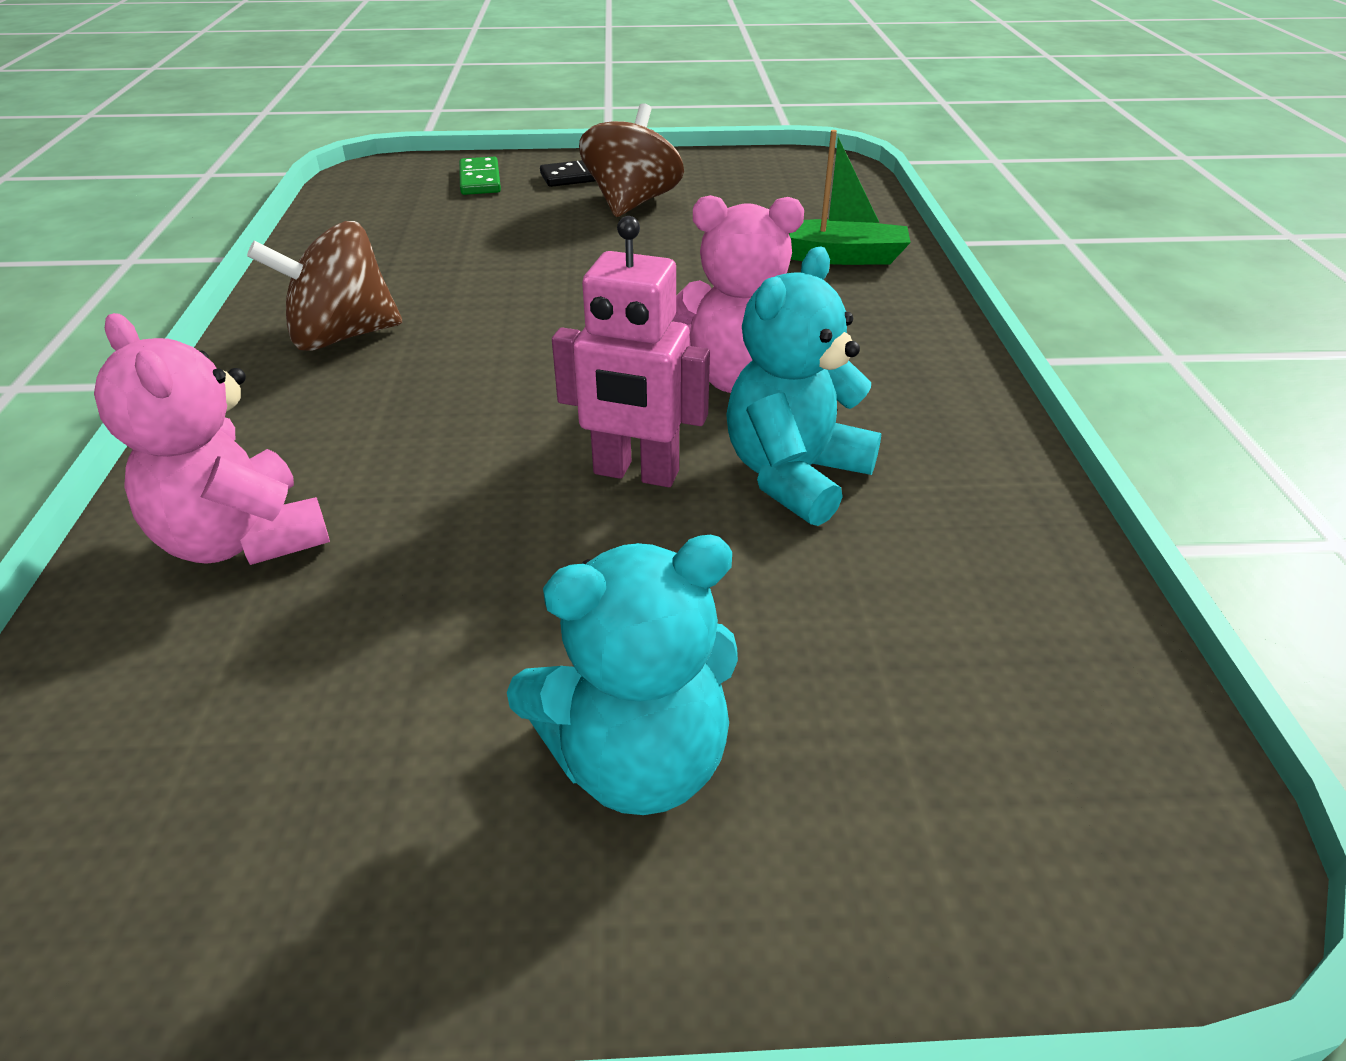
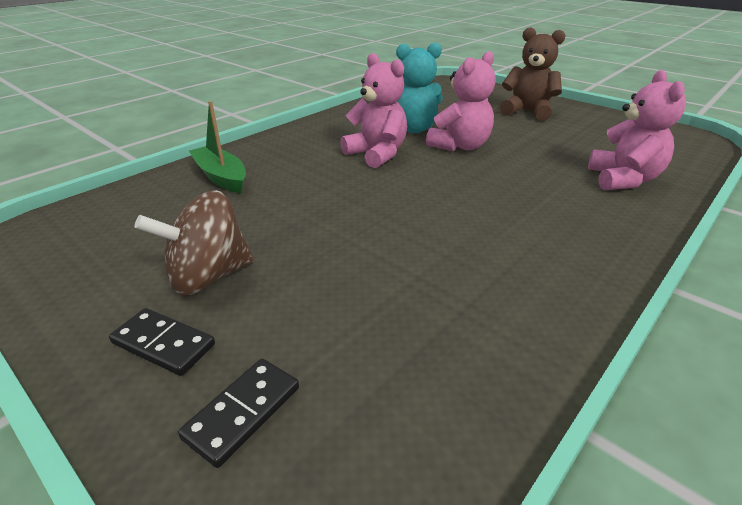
camera: 135 degrees left, 5 degrees down
(342, 336) = (540, 254): brown spinning top -> none
(480, 180) = (243, 412): green domino -> black domino
(635, 473) = (460, 146): pink robot -> pink teddy bear
(637, 760) = (527, 112): turquoise teddy bear -> brown teddy bear

